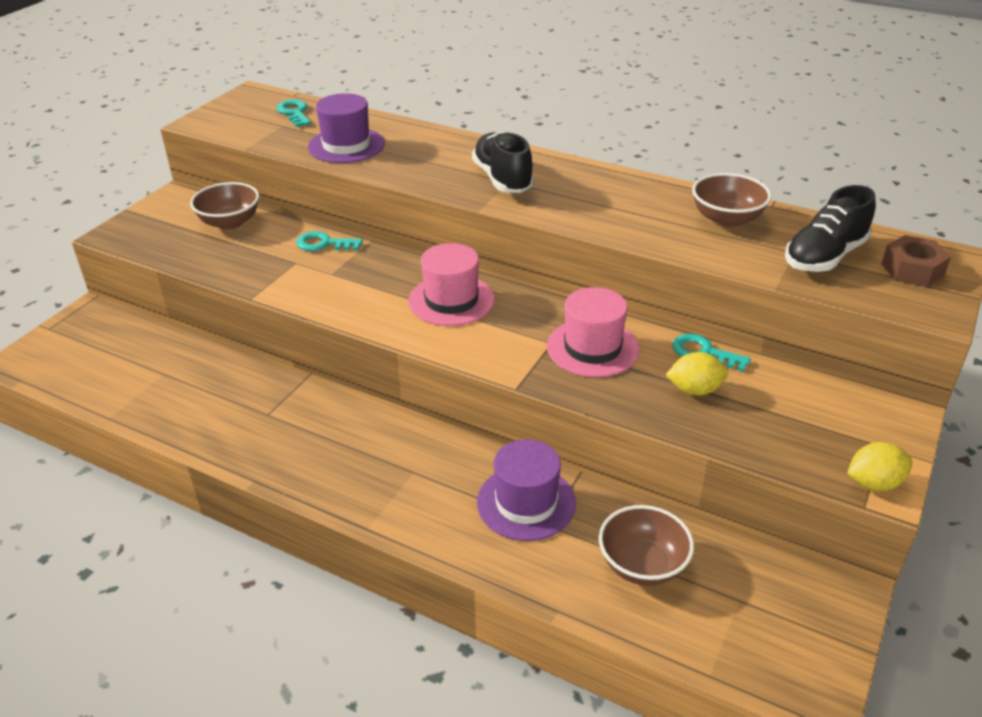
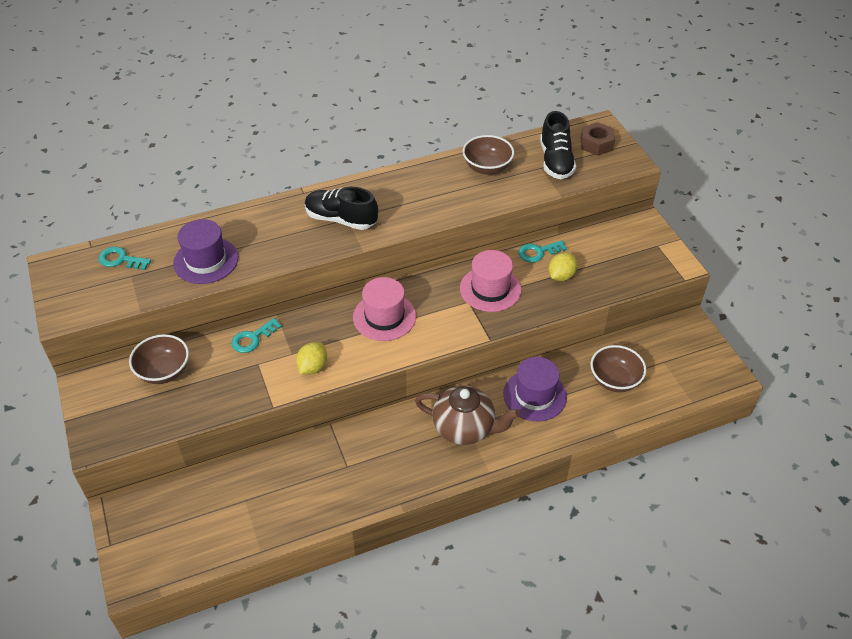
camera: 50 degrees left, 10 degrees up
(410, 471) = (464, 428): none -> brown teapot
(874, 483) = (675, 266): yellow lemon -> yellow lemon (312, 367)

